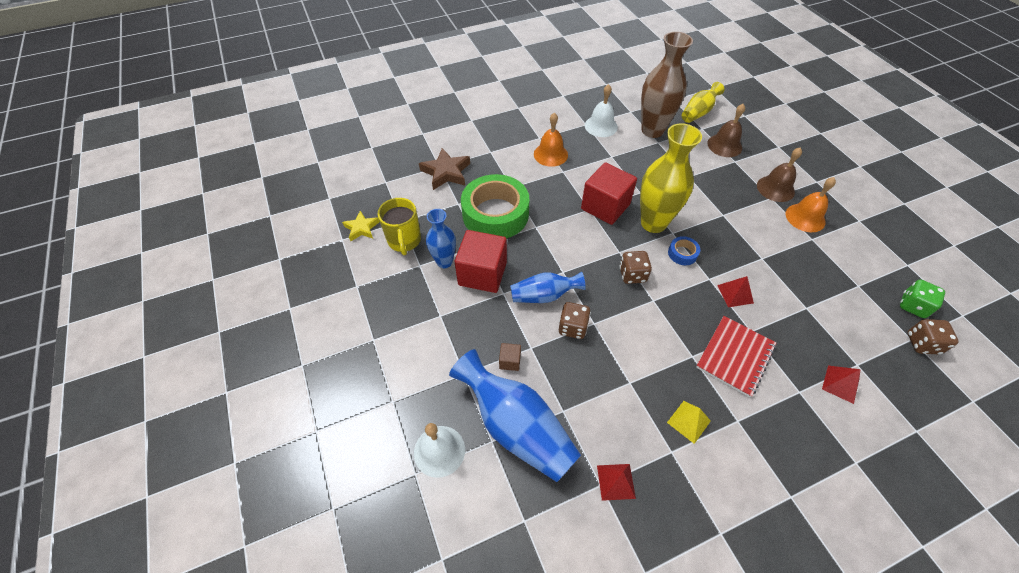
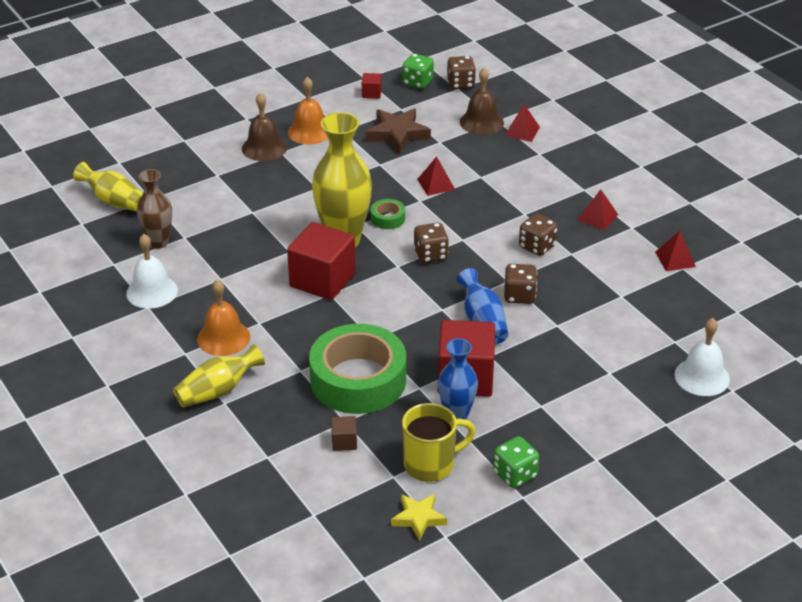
camera: 100 degrees left, 15 degrees down
(378, 285) = (515, 474): none -> green dice
(446, 172) = (280, 445): brown star -> brown star (397, 134)
(501, 149) = (217, 391): none -> yellow vase
(510, 361) = (580, 339): brown cube -> brown cube (344, 442)
(516, 427) = (652, 326): blue vase -> none
(641, 356) = (537, 246): none -> brown dice
(652, 130) = (158, 242): brown vase -> brown vase, size x0.59
(682, 253) = (388, 218): blue tape -> green tape
(688, 421) = (597, 217): yellow pyramid -> red pyramid
(724, 145) = (186, 181): brown bell -> brown bell (481, 122)
(735, 356) = (515, 188): red notebook -> none
(880, 266) = (371, 93): none -> red cube

